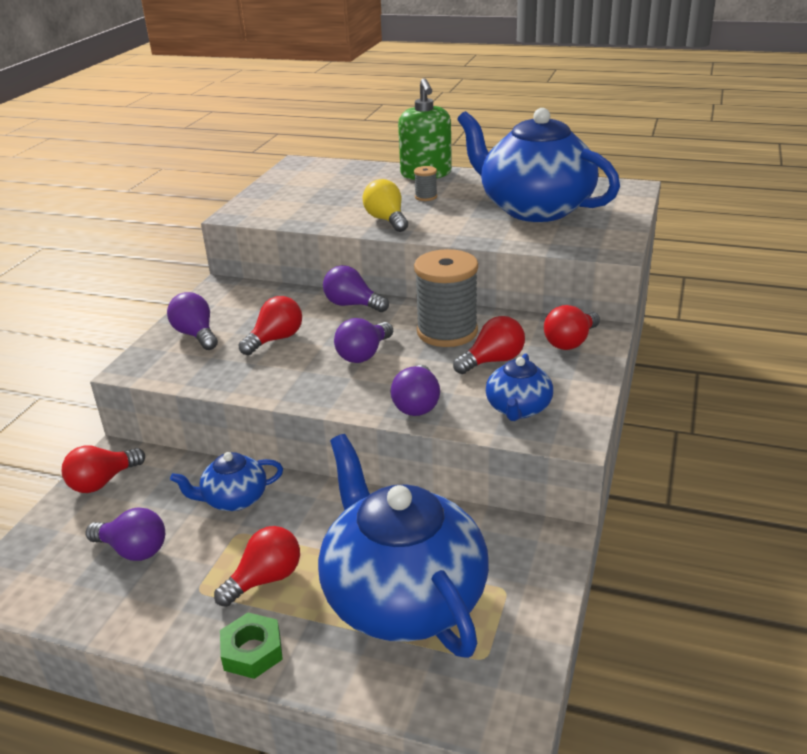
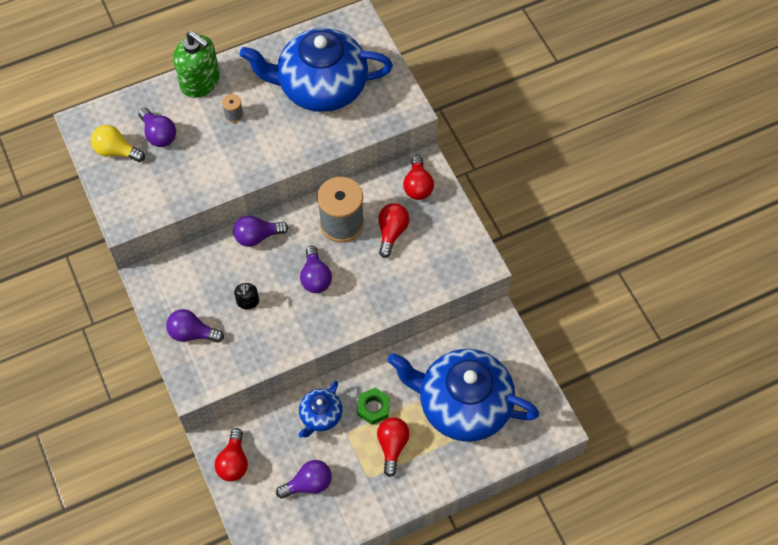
camera: 45 degrees left, 30 degrees up
(252, 651) = (429, 483): green nut -> green nut (373, 408)
(275, 339) = (248, 302): red light bulb -> black soap dispenser
(386, 220) = (239, 162): yellow light bulb -> yellow light bulb (116, 151)
(417, 404) = (387, 297): purple light bulb -> purple light bulb (159, 134)
(518, 409) = (439, 262): blue teapot -> none

